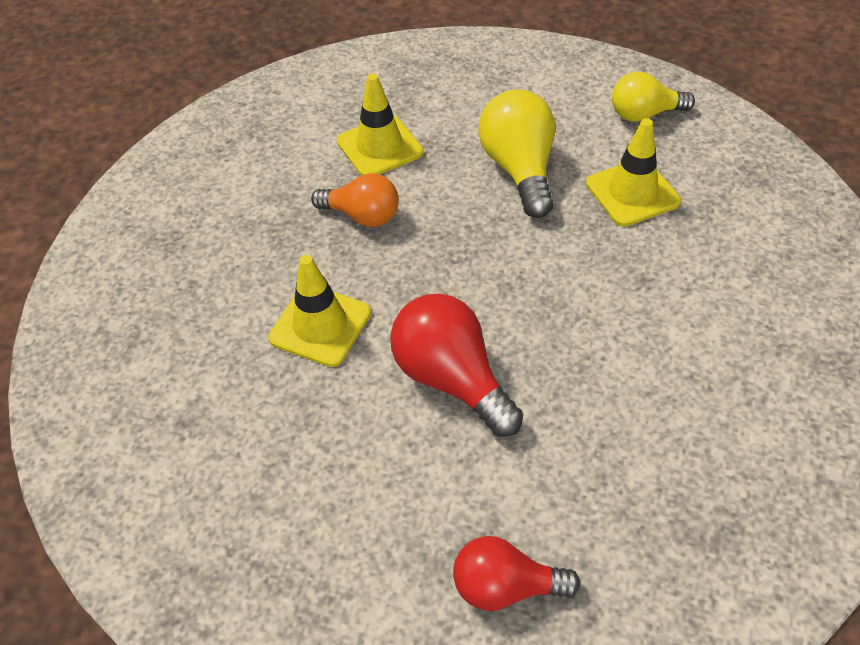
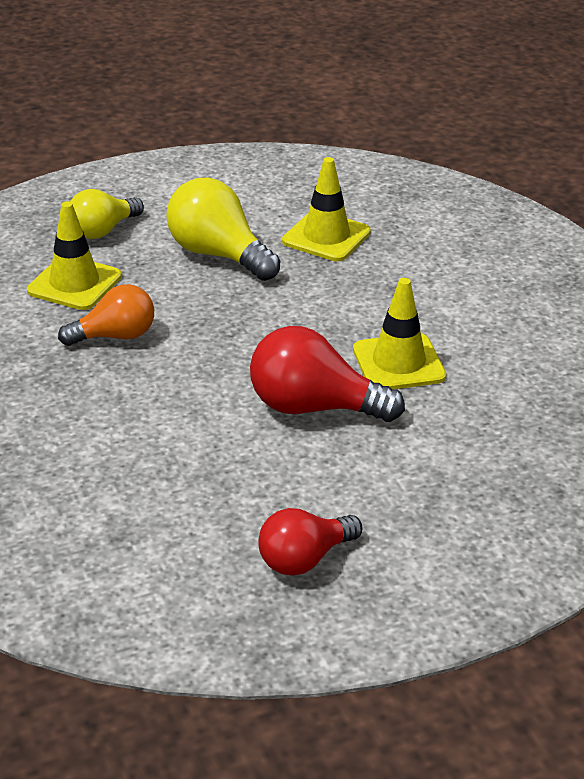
camera: 40 degrees left, 15 degrees down
(320, 325) = (165, 422): yellow traffic cone -> yellow traffic cone (398, 363)
(505, 586) = (486, 504): red light bulb -> red light bulb (304, 559)
(644, 114) = (281, 183): yellow light bulb -> yellow light bulb (103, 230)

